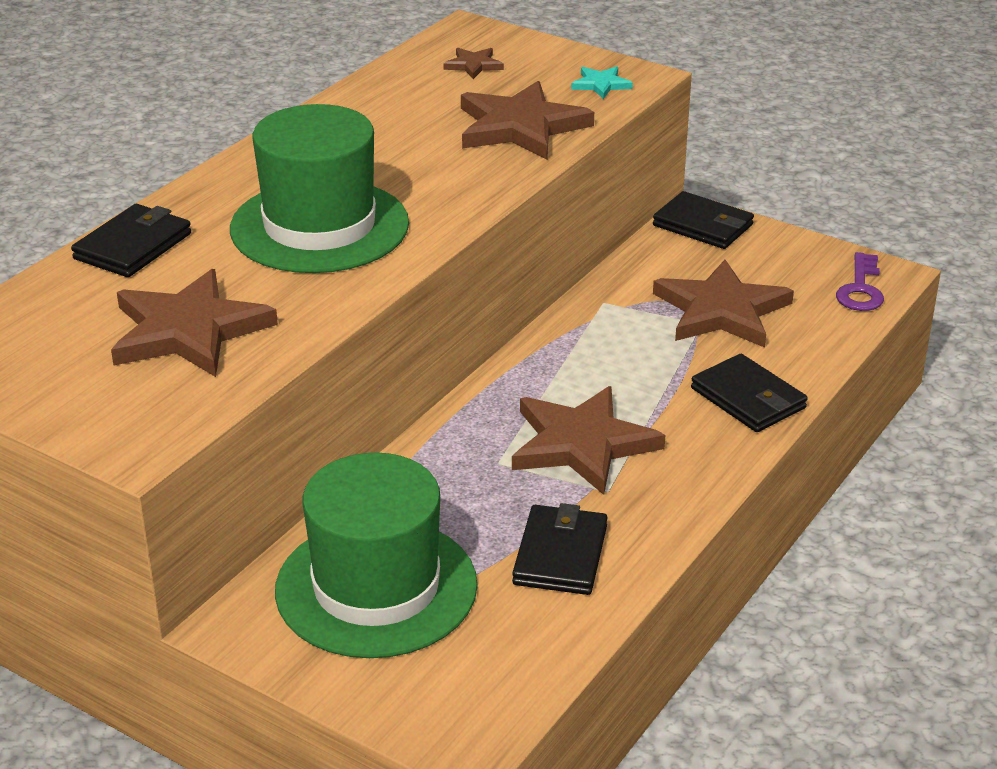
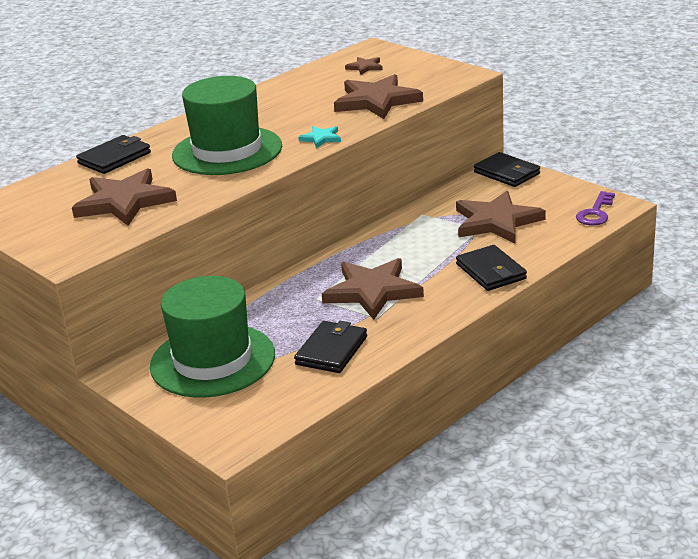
camera: 15 degrees right, 5 degrees down
(601, 84) = (440, 79): turquoise star -> turquoise star (321, 138)

